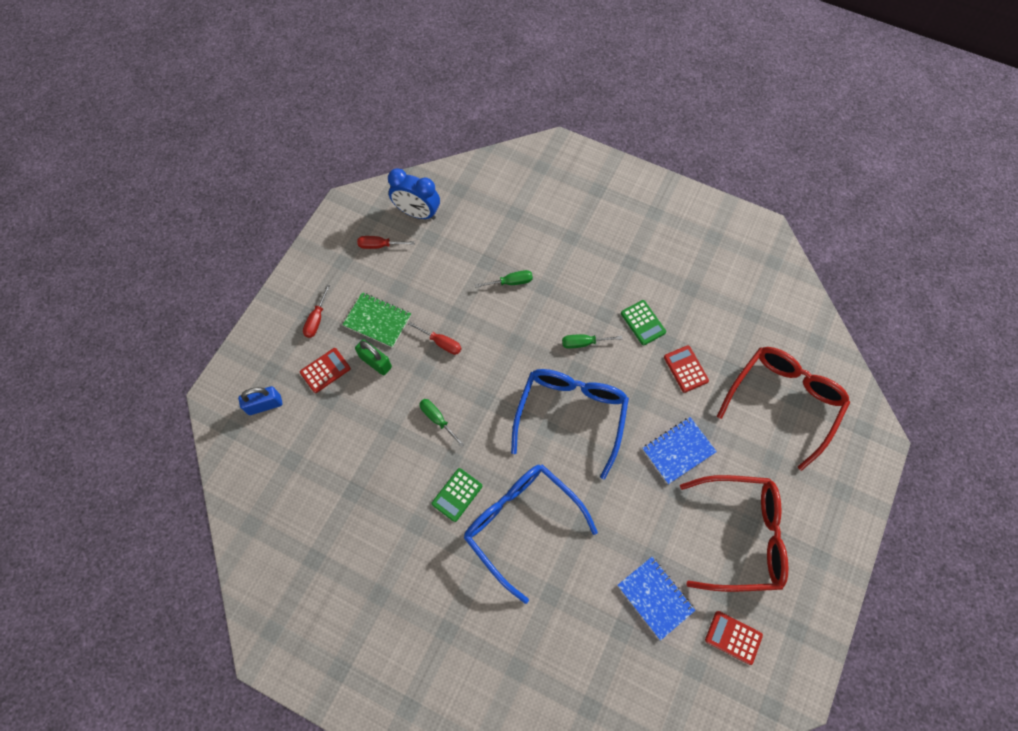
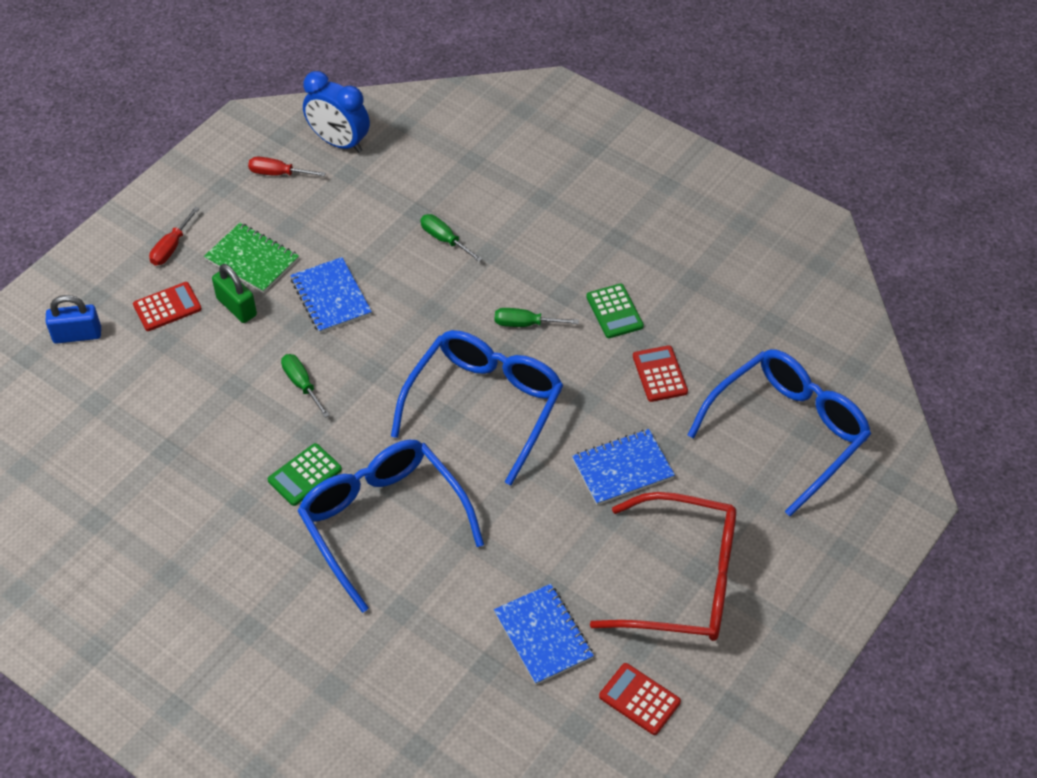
camera: 10 degrees right, 15 degrees down
(441, 343) = (331, 297): red screwdriver -> blue notebook
(511, 282) = (444, 239): green screwdriver -> green screwdriver turned 135 degrees counterclockwise
(783, 401) = (788, 432): red glasses -> blue glasses

